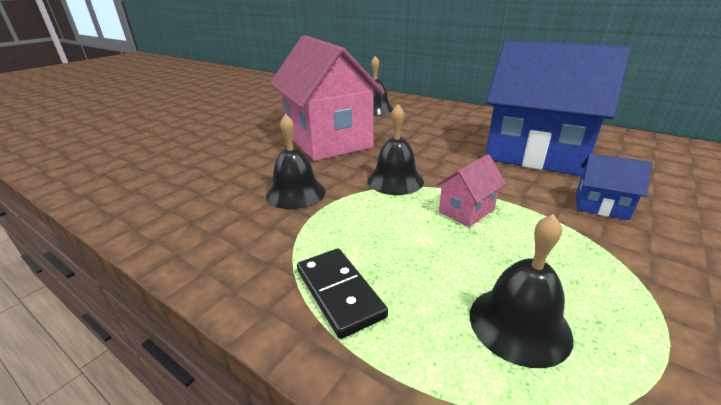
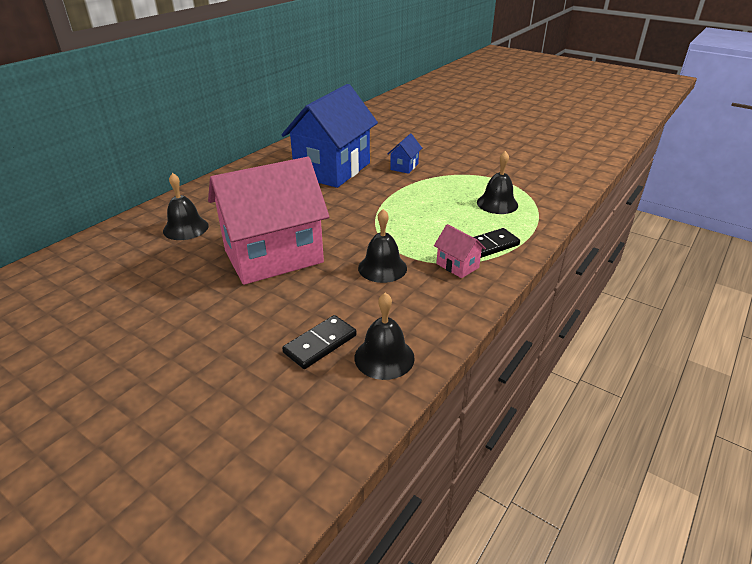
camera: 90 degrees left, 5 degrees up
(187, 167) = (320, 344): none -> black domino
(395, 180) = (366, 224): black bell -> black bell (384, 357)
(466, 211) = (409, 203): pink house -> pink house (457, 266)

